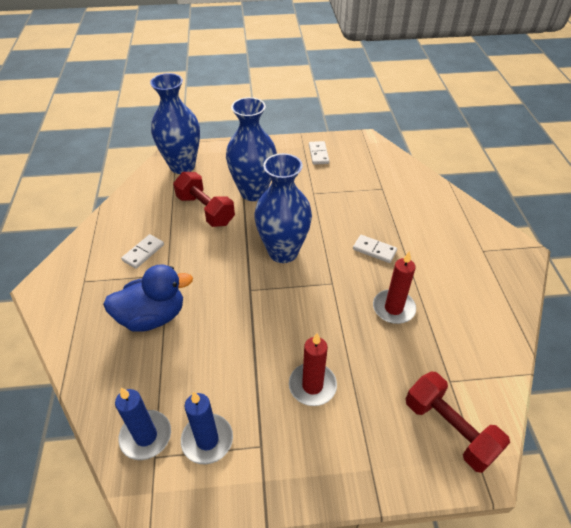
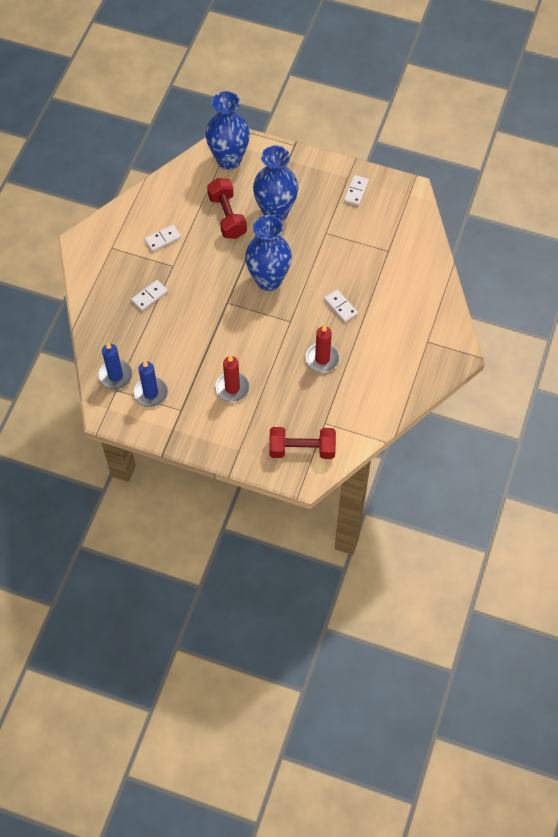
camera: 25 degrees right, 15 degrees up
(152, 316) = (149, 296): blue duck -> white domino
(449, 429) = (302, 449): red dumbbell -> red dumbbell turned 75 degrees counterclockwise

